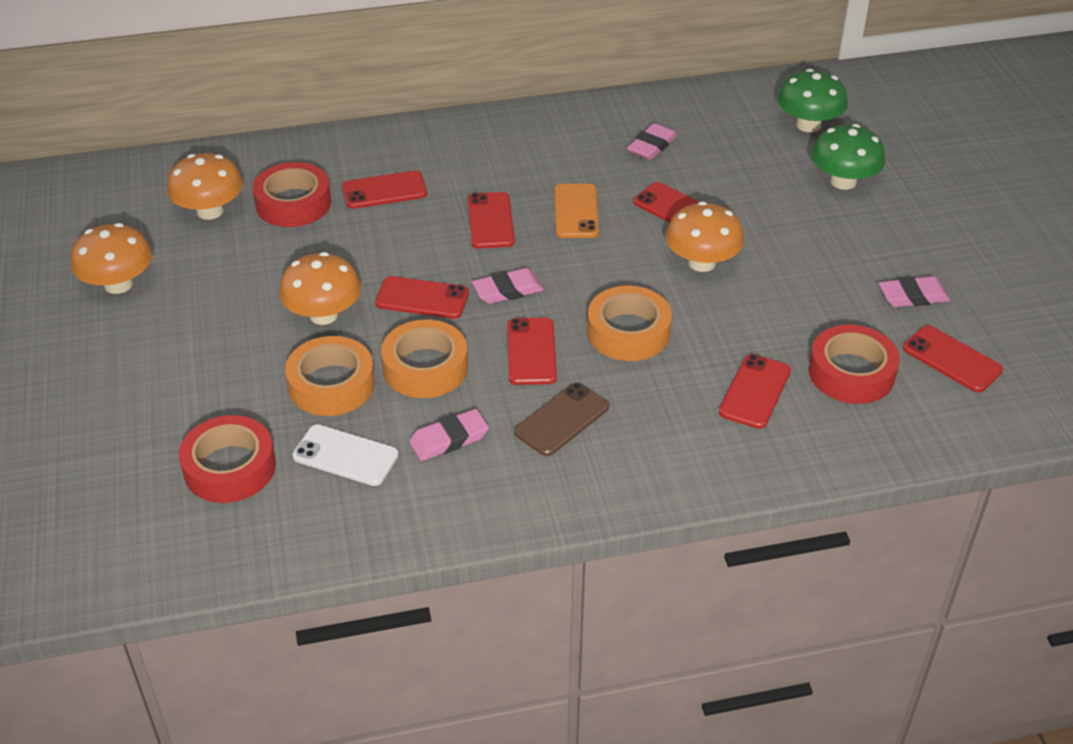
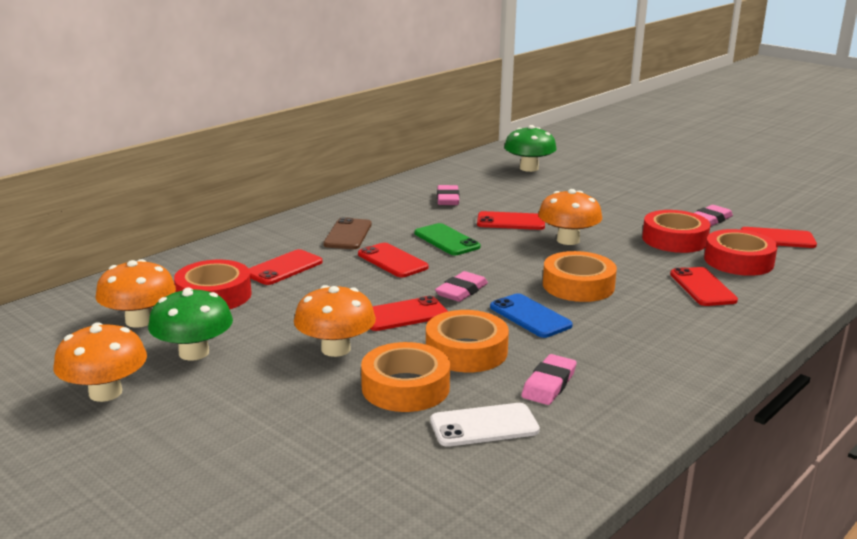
camera: 35 degrees left, 20 degrees down
(230, 467) = (394, 474): red tape -> red tape (674, 239)
(531, 352) = (530, 316): red phone -> blue phone
(562, 419) = (610, 343): brown phone -> brown phone (348, 234)
(576, 211) = (446, 240): orange phone -> green phone
(843, 181) = (589, 185): green mushroom -> green mushroom (194, 353)

